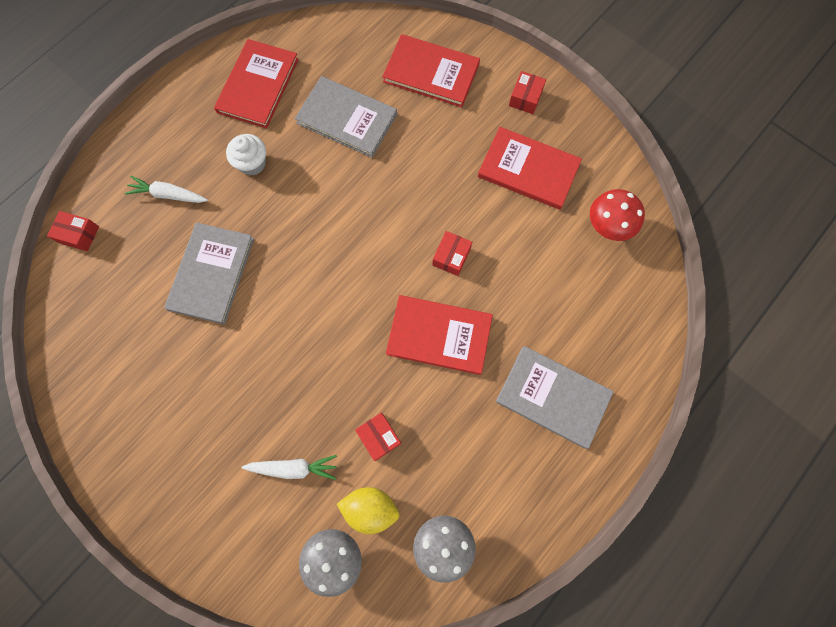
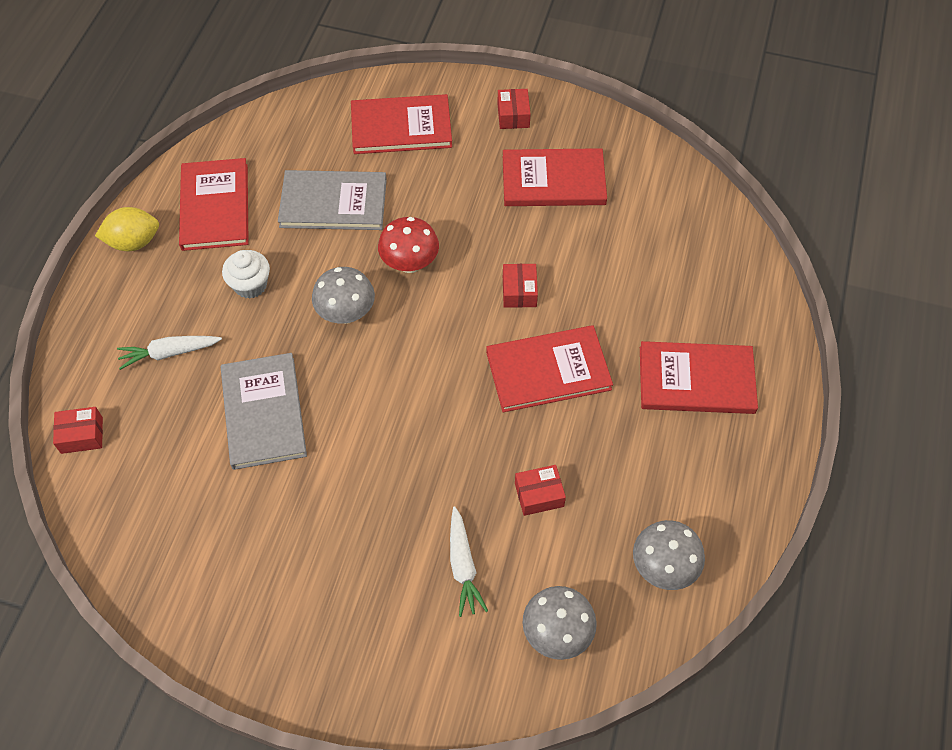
camera: 25 degrees left, 15 degrees down
(293, 468) = (463, 566): white carrot -> white carrot turned 105 degrees clockwise
(310, 218) = (346, 313): none -> grey mushroom
(370, 508) = (568, 568): yellow lemon -> yellow lemon (134, 242)
(379, 437) = (539, 495): red box -> red box turned 45 degrees counterclockwise
(553, 397) = (696, 380): grey book -> red book
(607, 226) = (661, 202): red mushroom -> red mushroom (410, 263)

